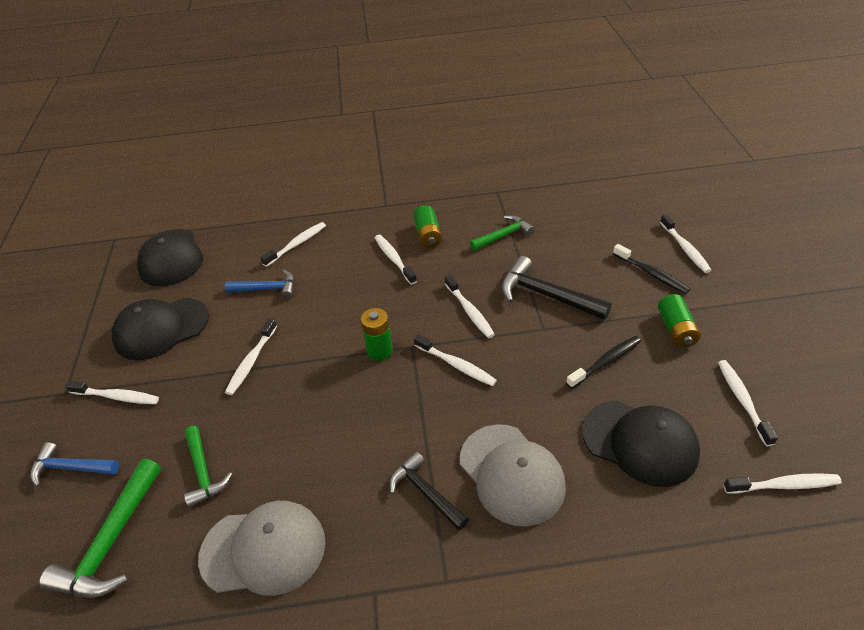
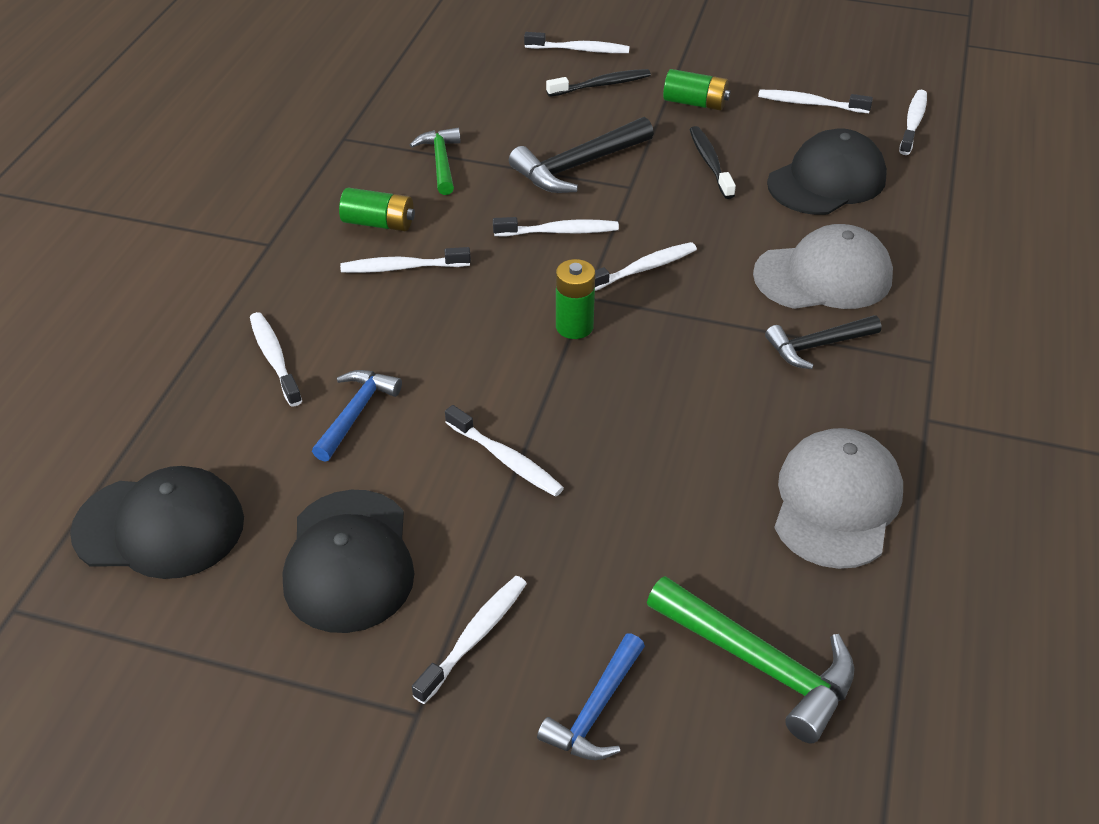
camera: 70 degrees left, 0 degrees up
(203, 472) = (687, 545): green hammer -> none

